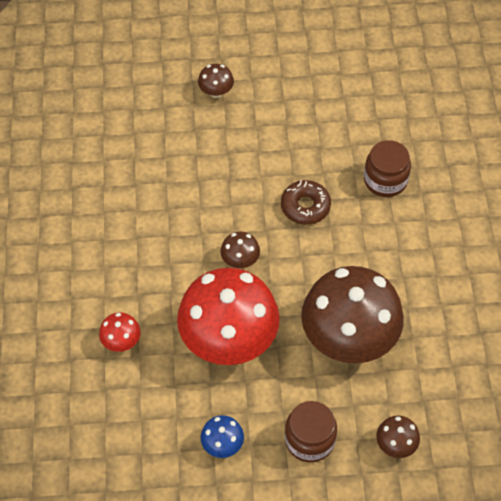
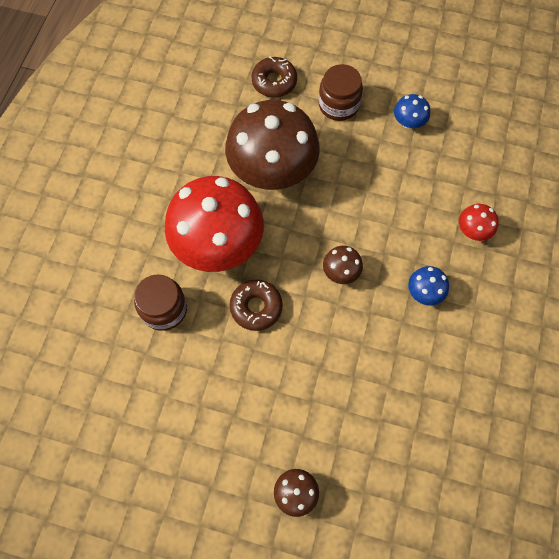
camera: 160 degrees left, 10 degrees up
(155, 267) = (424, 292): none -> blue mushroom
(229, 339) = (376, 202): red mushroom -> red mushroom (218, 244)
(395, 444) = (274, 82): brown mushroom -> brown donut

